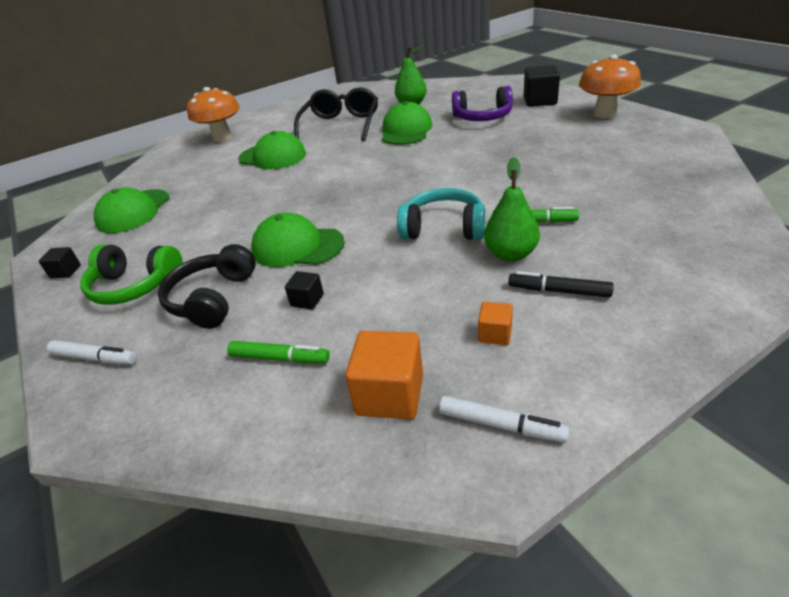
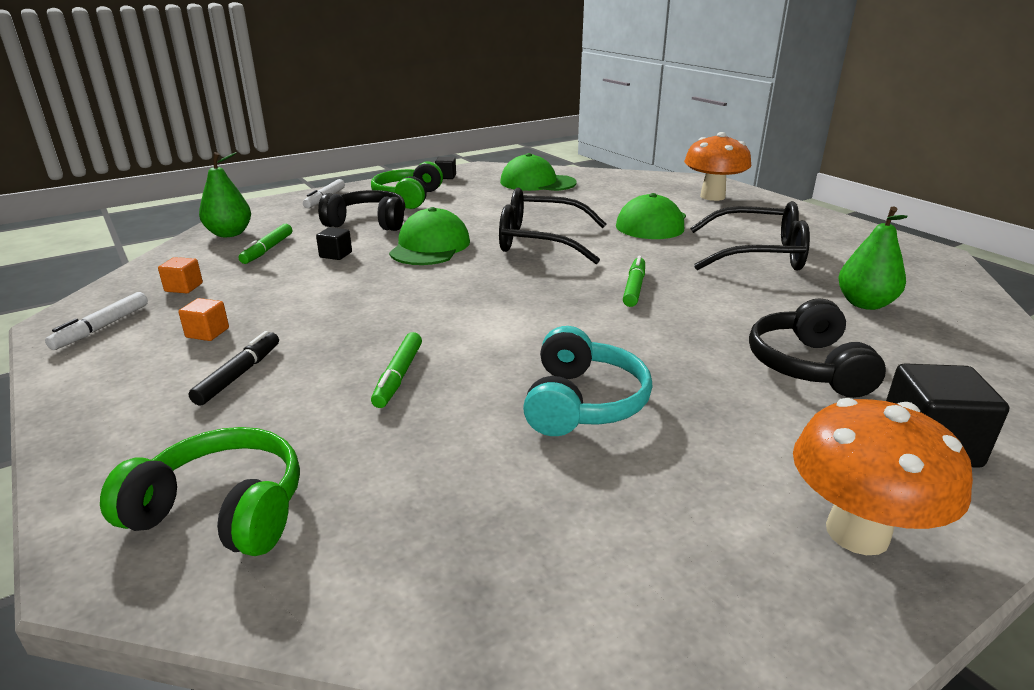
camera: 85 degrees right, 10 degrees down
(298, 196) = (540, 241): none -> black glasses
(390, 395) = (184, 287): orange cube -> orange cube, size x0.54
(391, 158) = (634, 288): none -> green marker
(406, 130) = (738, 298): green cap -> none
(443, 228) = (420, 316): turquoise headphones -> turquoise headphones (582, 402)
(482, 117) = (808, 366): purple headphones -> black headphones
(510, 254) = (334, 353): green pear -> green pear (229, 234)
(702, 251) = (222, 511): none -> green headphones

